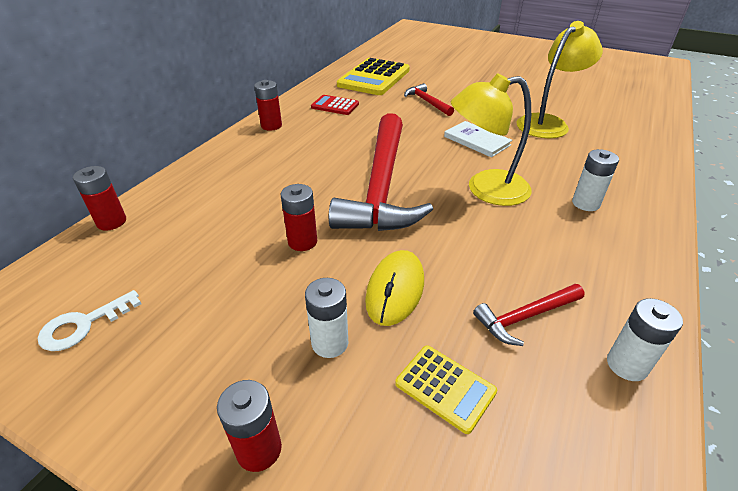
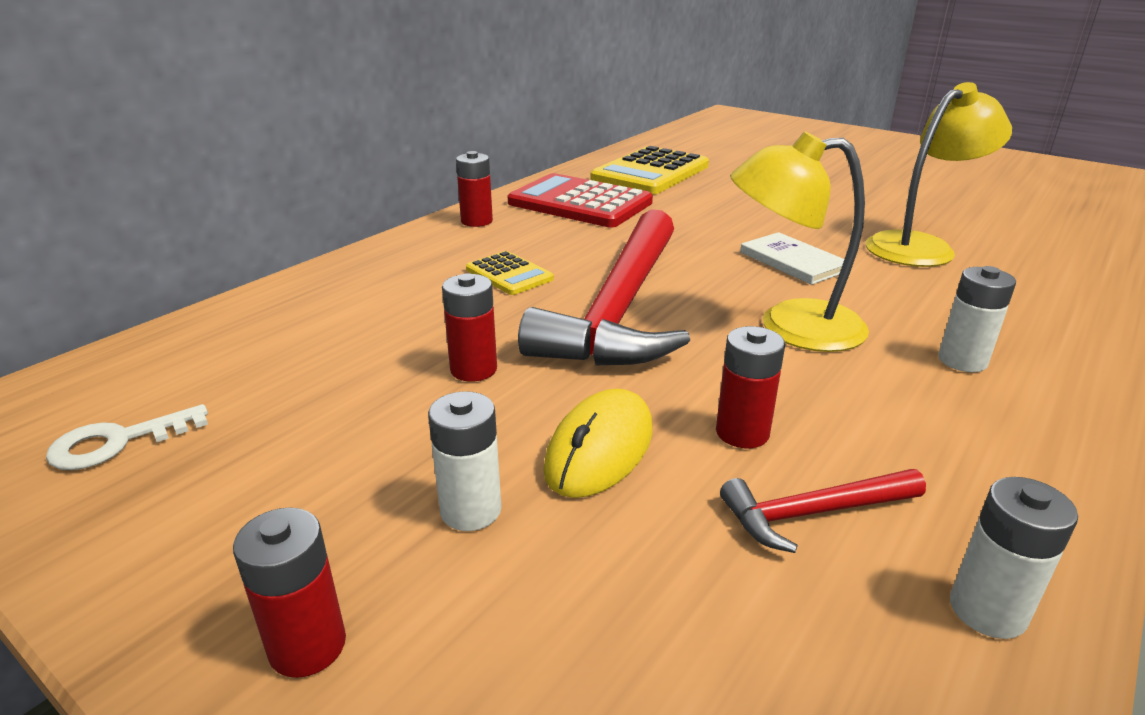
camera: 10 degrees right, 10 degrees down
(111, 222) = (207, 319): red battery -> red battery (742, 433)
(335, 106) = (580, 203): red calculator -> red calculator, size x1.94
(427, 102) = (725, 207): red hammer -> none
(445, 388) = (642, 600): yellow calculator -> yellow calculator (509, 274)

